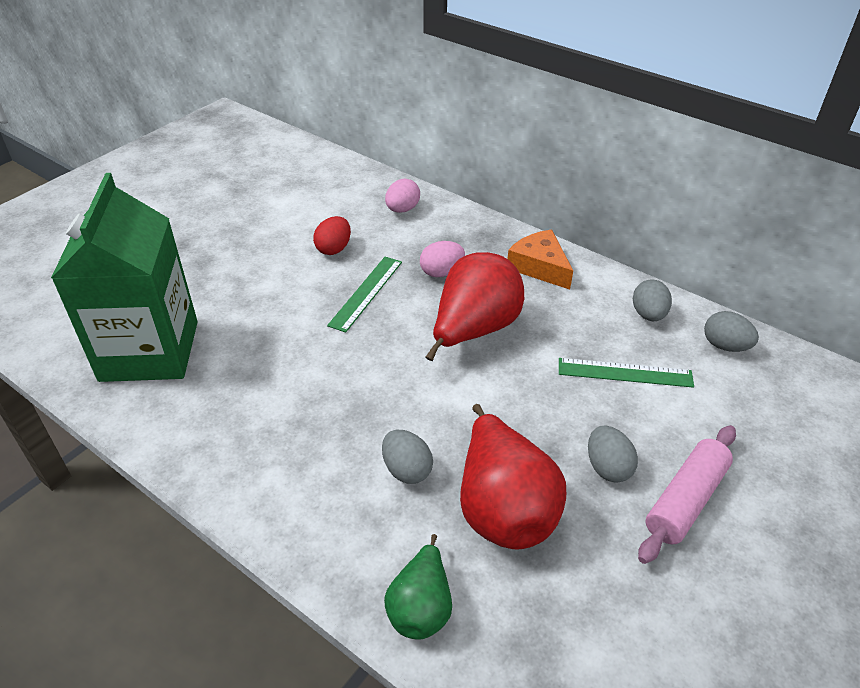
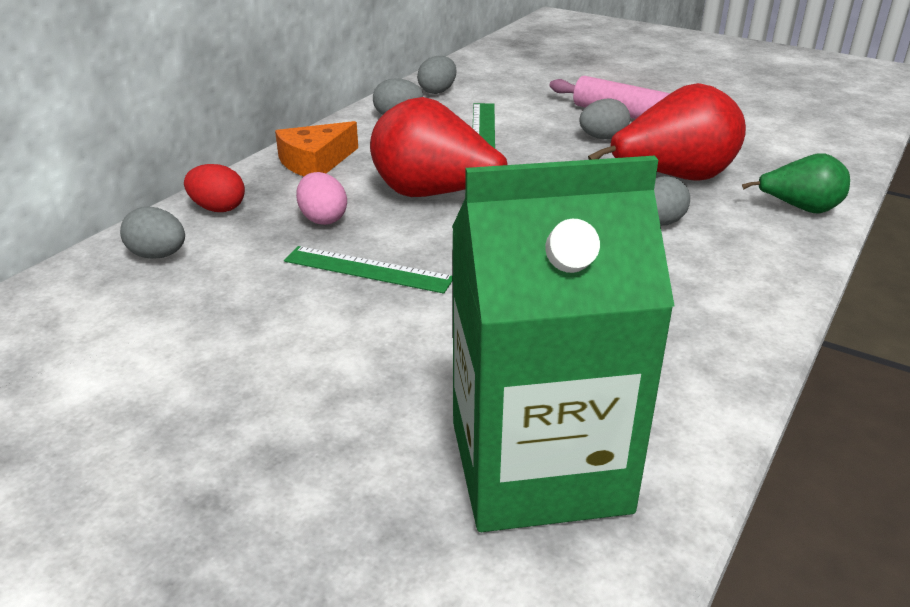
camera: 95 degrees left, 10 degrees down
(334, 249) = (255, 307): red egg -> red egg (218, 208)
(402, 209) = (158, 255): pink egg -> grey egg

